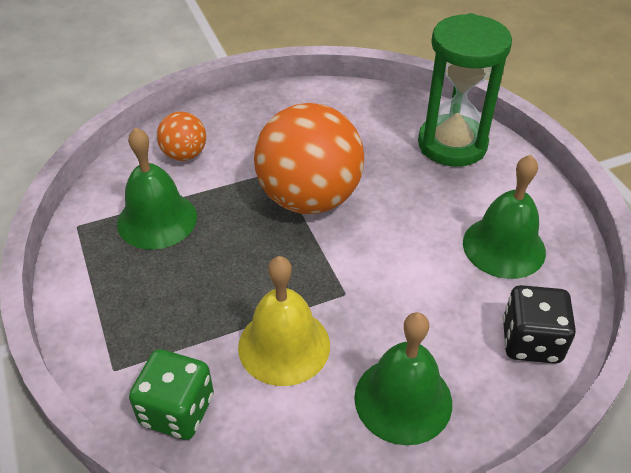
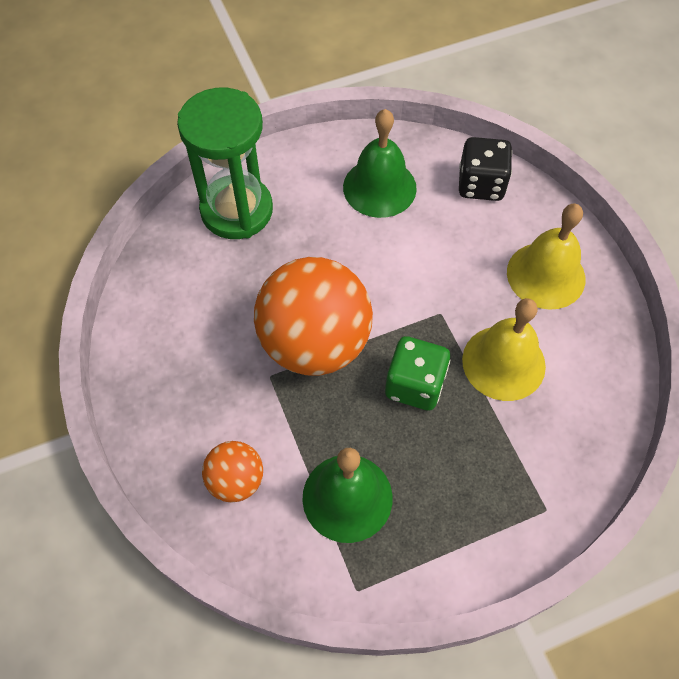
camera: 90 degrees left, 15 degrees up
(177, 410) = (581, 446): green dice -> green dice (414, 385)
(403, 399) = (546, 275): green bell -> yellow bell

